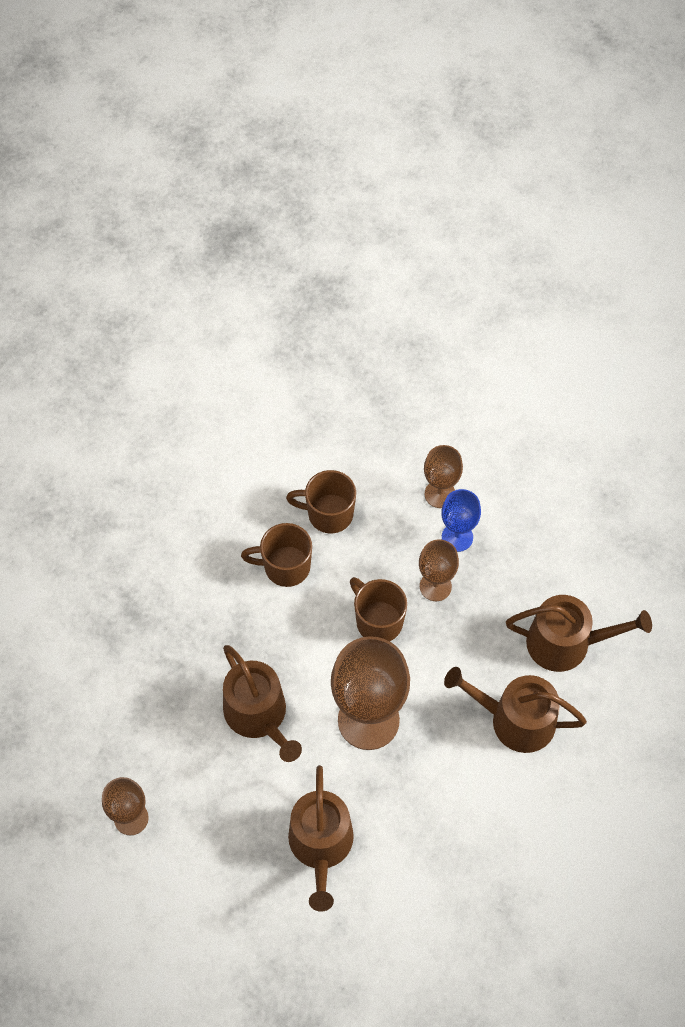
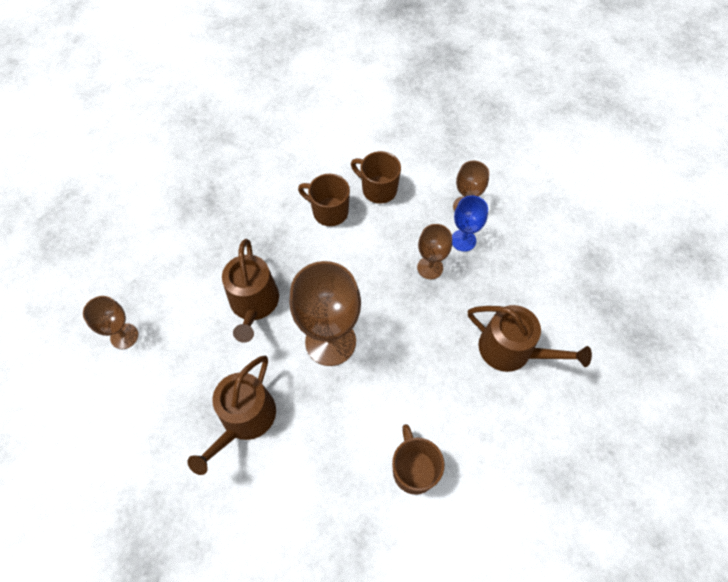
camera: 25 degrees right, 0 degrees up
(378, 621) = (375, 274): brown mug -> brown mug (414, 469)
(514, 720) = (442, 391): brown watering can -> none

